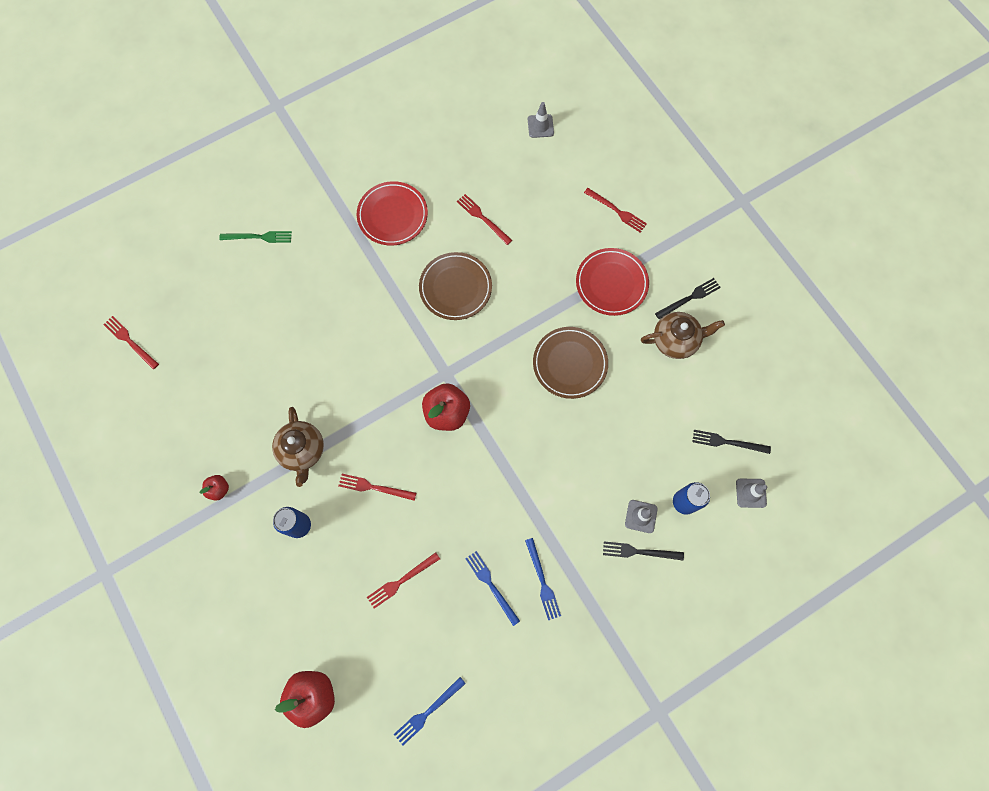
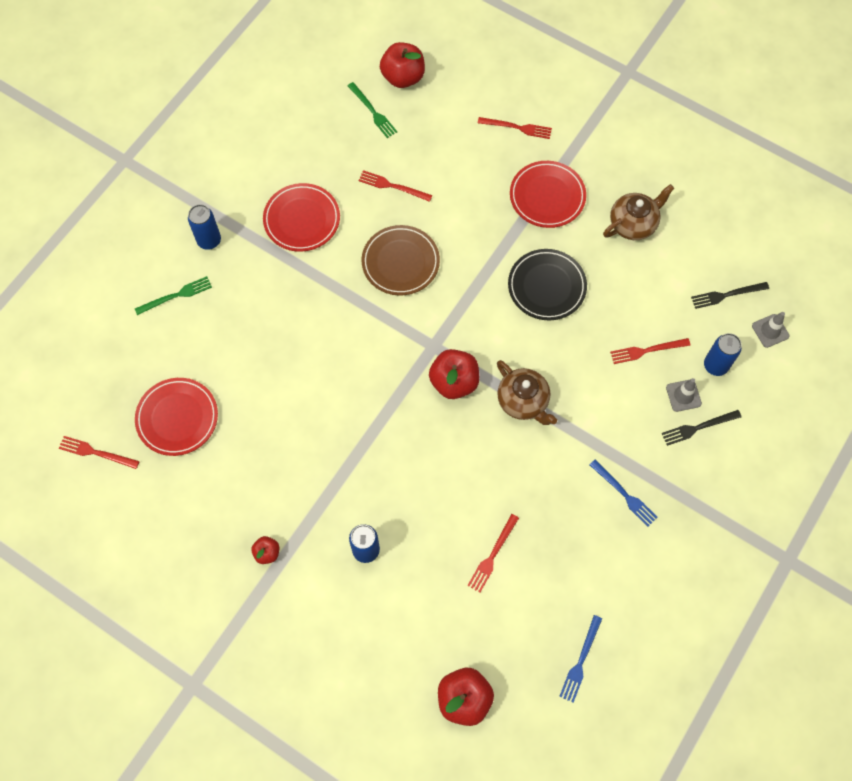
camera: 25 degrees left, 5 degrees down
(207, 341) = (177, 418): none -> red plate
(302, 451) = (331, 479): brown teapot -> brown teapot (523, 401)
(308, 201) = (209, 240): none -> blue can
(374, 487) = (420, 482): red fork -> red fork (647, 350)
(491, 585) = (579, 520): blue fork -> none
(499, 146) = (373, 112): none -> green fork
(540, 126) = (403, 77): grey traffic cone -> red apple
(570, 364) = (546, 286): brown plate -> black plate
(689, 298) = (626, 180): black fork -> none

